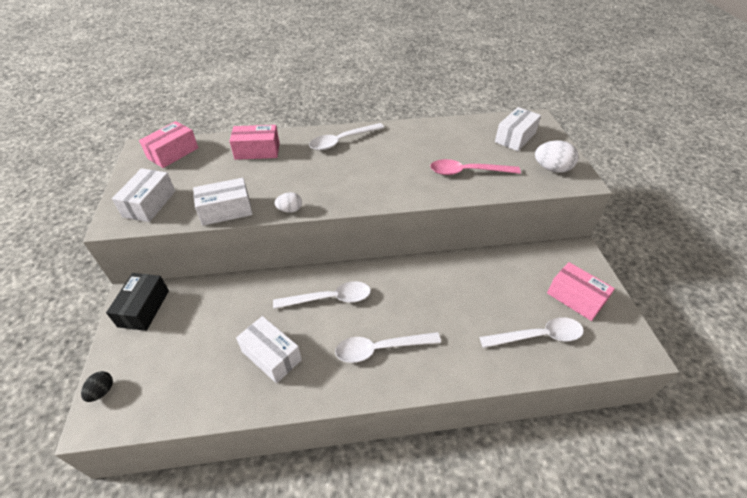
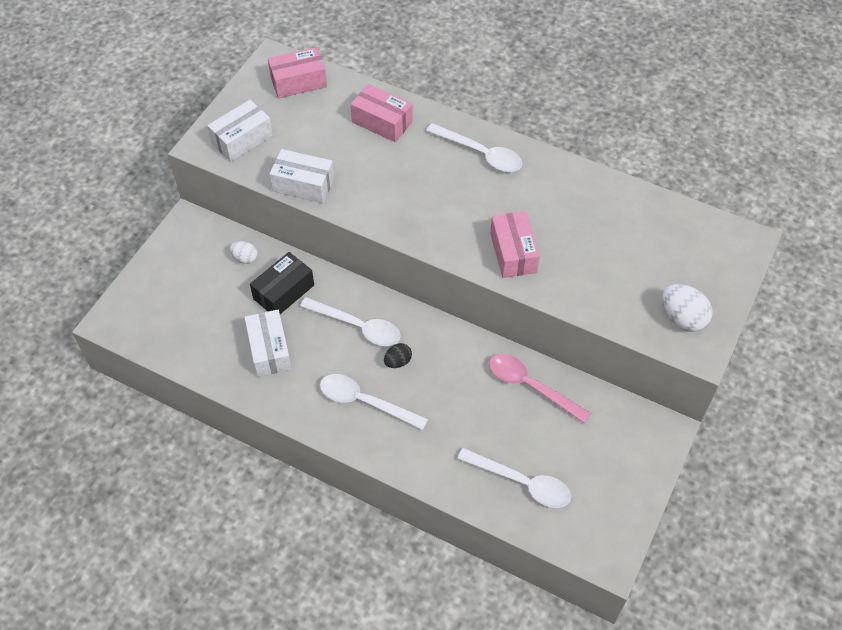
camera: 35 degrees right, 10 degrees up
(102, 391) = (125, 300): black egg -> black egg (398, 362)
(144, 308) = (193, 240): black box -> black box (284, 292)
(290, 210) = (361, 216): white egg -> white egg (245, 258)
(342, 141) = (480, 154): white spoon -> white spoon turned 150 degrees counterclockwise
(467, 172) = (580, 269): pink spoon -> pink spoon (530, 386)
(515, 137) = (687, 254): white box -> none
(575, 298) = (601, 473): pink box -> pink box (513, 253)

